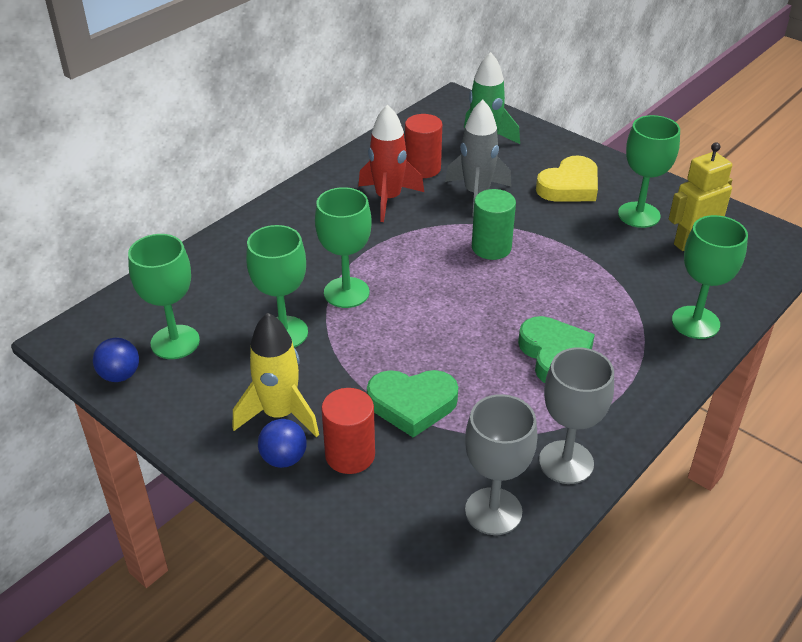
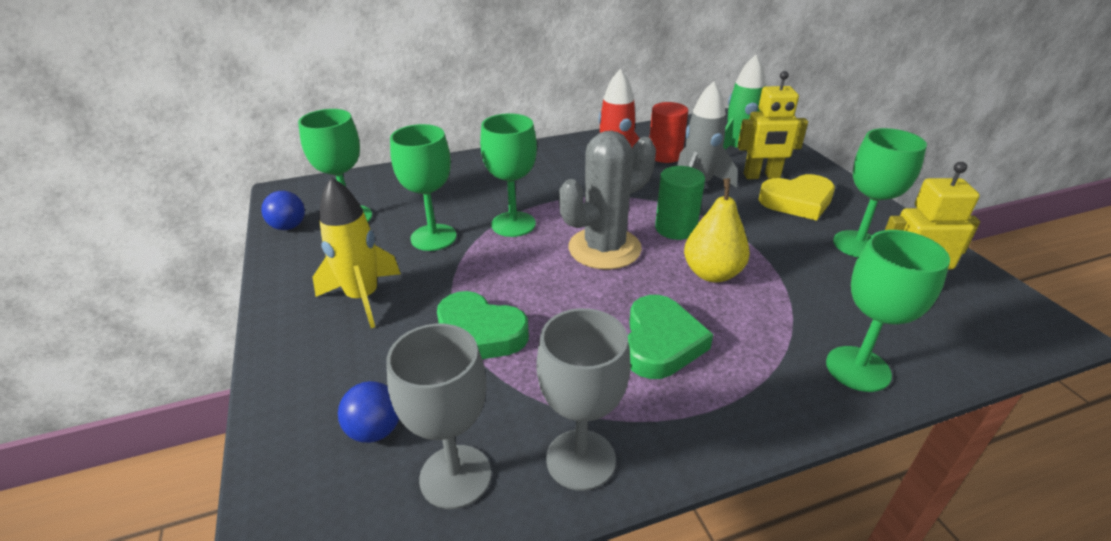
camera: 30 degrees right, 5 degrees down
(284, 458) = (327, 335): blue ball -> blue ball (375, 430)
(350, 455) = (381, 356): red cylinder -> none
(448, 289) = (604, 248): none -> grey cactus
(524, 167) = (761, 176): none -> yellow robot
(550, 281) = (712, 273): none -> yellow pear

